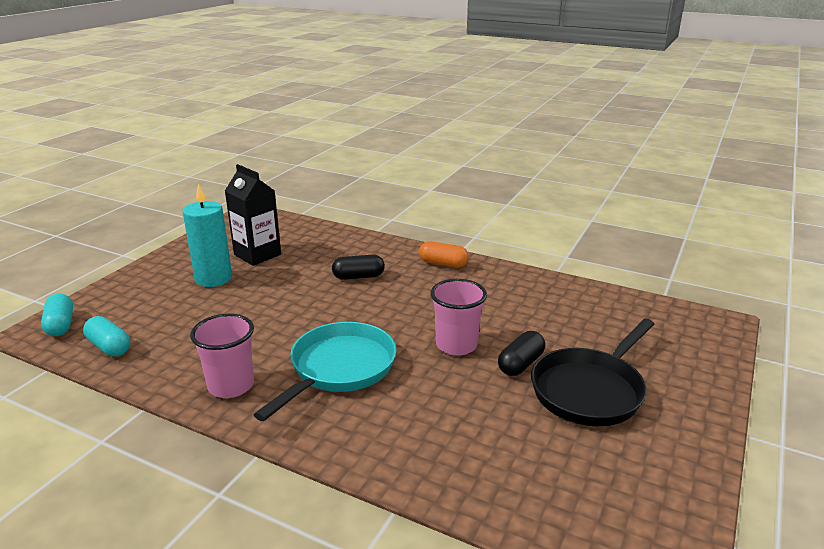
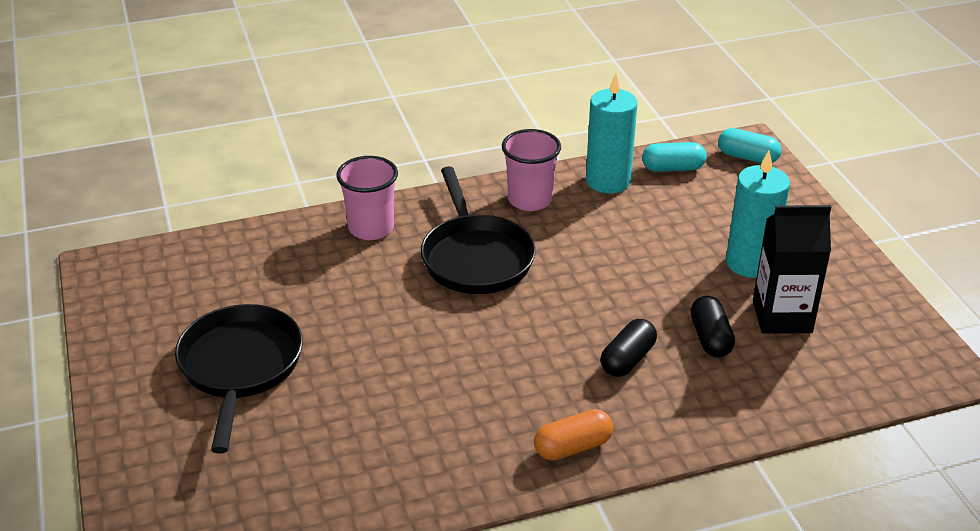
camera: 135 degrees right, 10 degrees up
(160, 365) = (608, 181): none -> turquoise candle
(339, 369) = (475, 257): turquoise pan -> black pan
(456, 345) = (410, 340): pink cup -> pink cup (371, 228)
(520, 364) = (328, 356): black capsule -> black capsule (710, 338)

